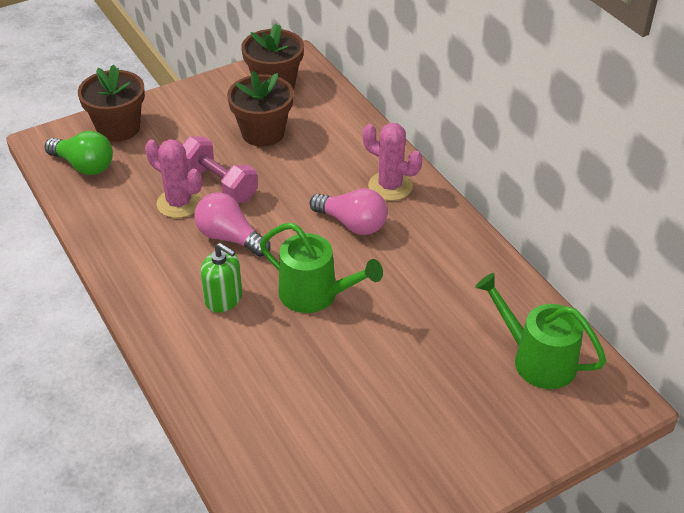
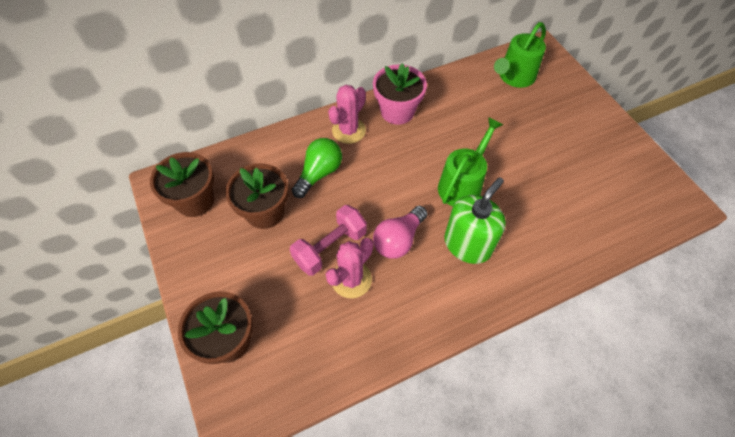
camera: 85 degrees left, 15 degrees up
(84, 166) = (283, 371): green light bulb -> green light bulb (319, 173)
(224, 299) = (467, 244): green soap dispenser -> green soap dispenser, size x1.51
(352, 224) = (388, 157): pink light bulb -> none
(432, 229) = (397, 111): none -> pink flower pot

